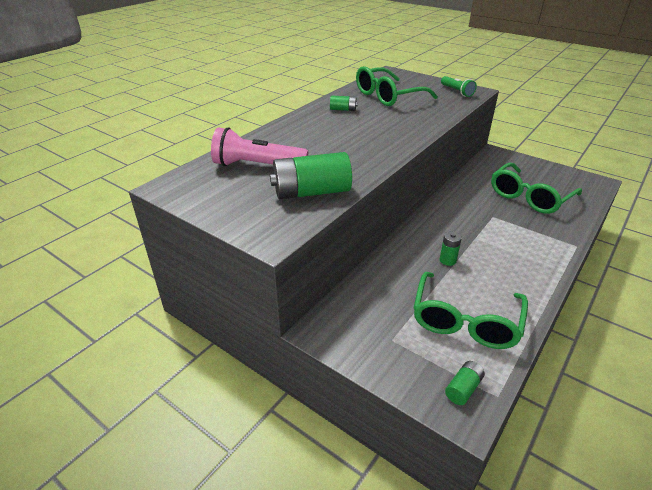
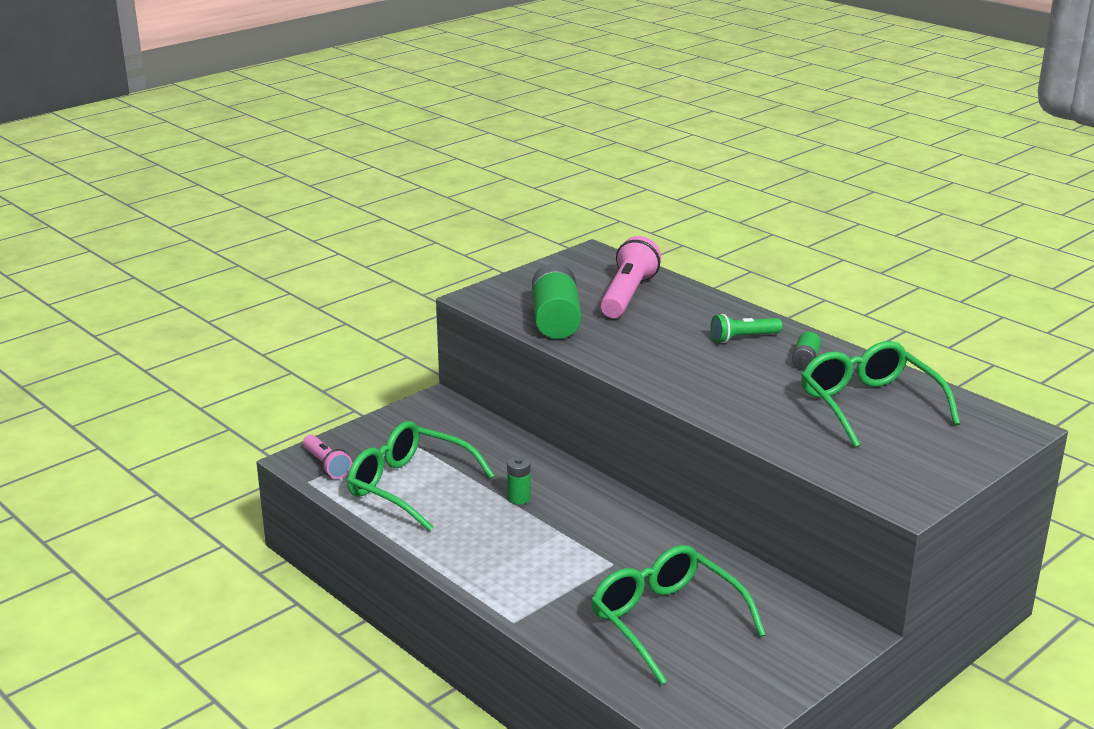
camera: 100 degrees right, 10 degrees down
(457, 91) = (899, 479): green flashlight -> green flashlight (743, 338)
(463, 388) = (326, 465): green battery -> pink flashlight

